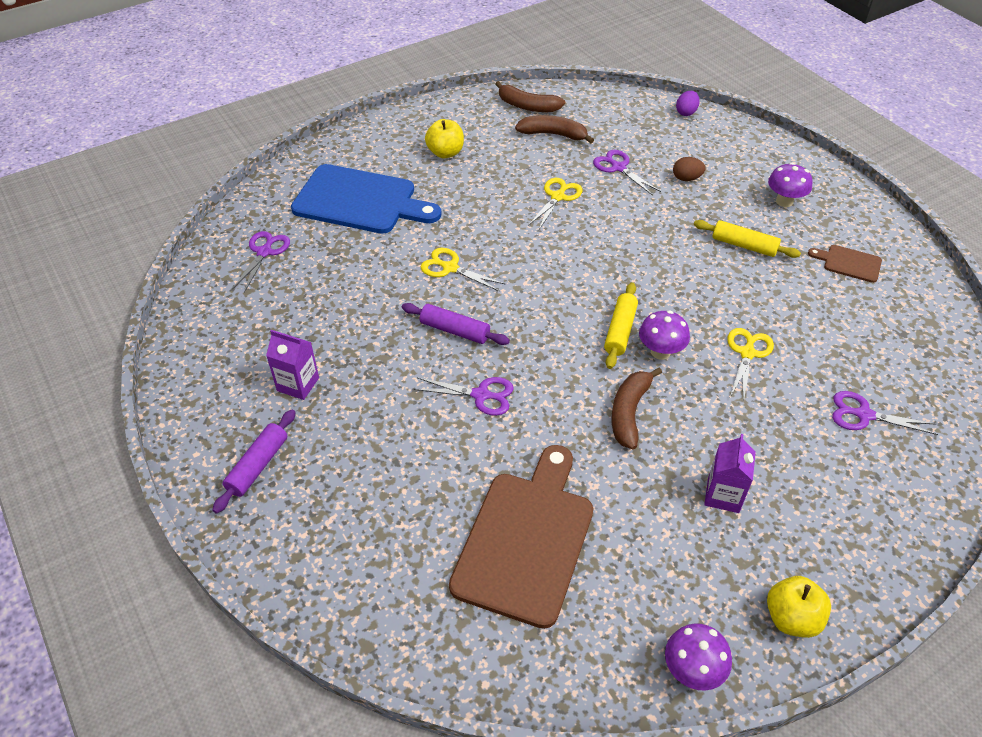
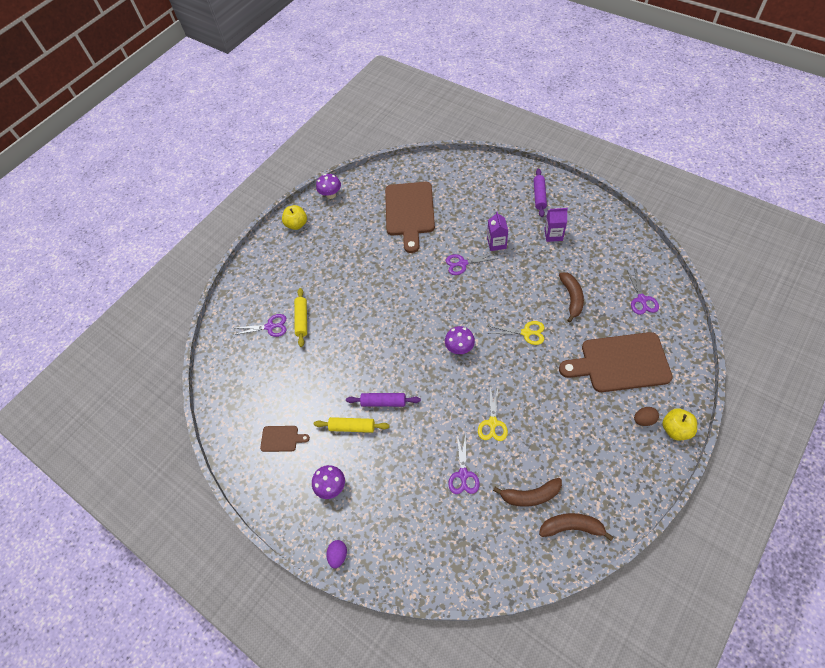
camera: 165 degrees right, 10 degrees up
(360, 201) = (620, 363): blue cutting board -> brown cutting board
(445, 153) = (598, 436): yellow apple -> yellow apple (675, 429)
(455, 330) = (497, 293): purple rolling pin -> purple rolling pin (383, 402)
(618, 167) = (463, 474): purple scissors -> purple scissors turned 60 degrees clockwise
(620, 331) = (408, 328): yellow rolling pin -> yellow rolling pin (302, 319)
(629, 412) = (387, 283): brown banana -> brown banana (572, 298)
(660, 352) = (382, 323): purple mushroom -> purple mushroom (459, 348)
(686, 112) = (434, 579): purple egg -> purple egg (338, 555)
(686, 178) = (408, 483): brown egg -> brown egg (644, 420)
(723, 495) = (332, 260): purple carton -> purple carton (496, 243)
(747, 353) = (335, 341): yellow scissors -> none

